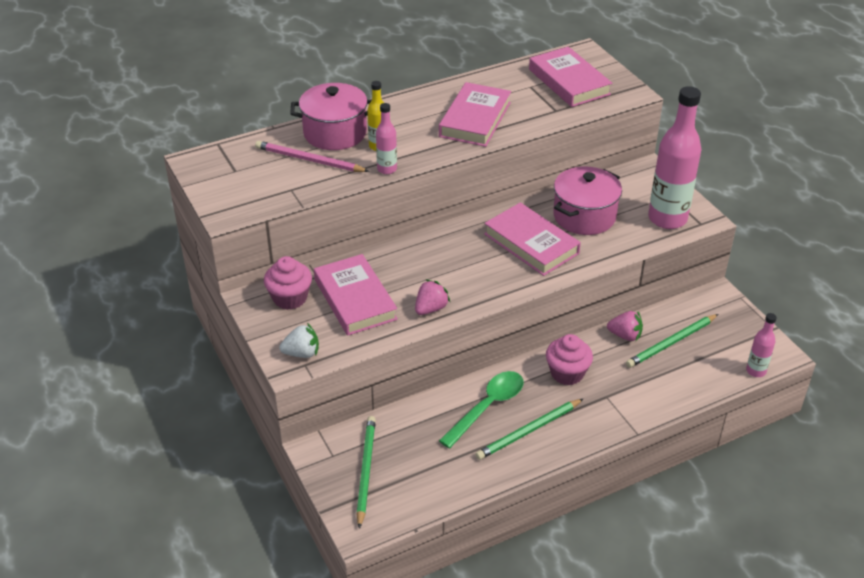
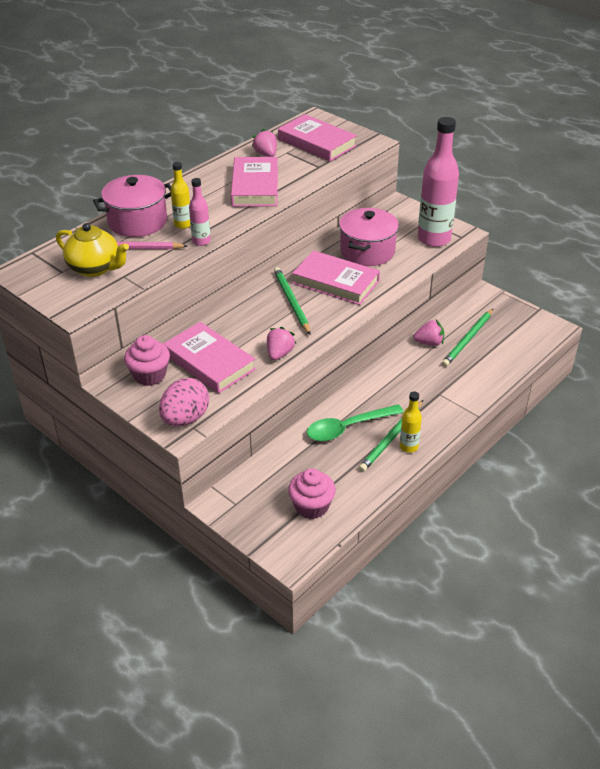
camera: 20 degrees left, 0 degrees up
(268, 175) = (95, 268): none -> yellow teapot
(302, 353) = (185, 418): white strawberry -> pink egg
(365, 471) = (271, 508): green pencil -> green pencil (291, 302)
(487, 407) = (348, 428): green spoon -> green spoon turned 135 degrees counterclockwise
(506, 85) = (266, 154): none -> pink strawberry
(542, 446) = (408, 446): none -> yellow bottle
(567, 373) = (398, 384): pink cupcake -> pink cupcake (311, 506)
(756, 371) = (542, 344): pink bottle -> none

